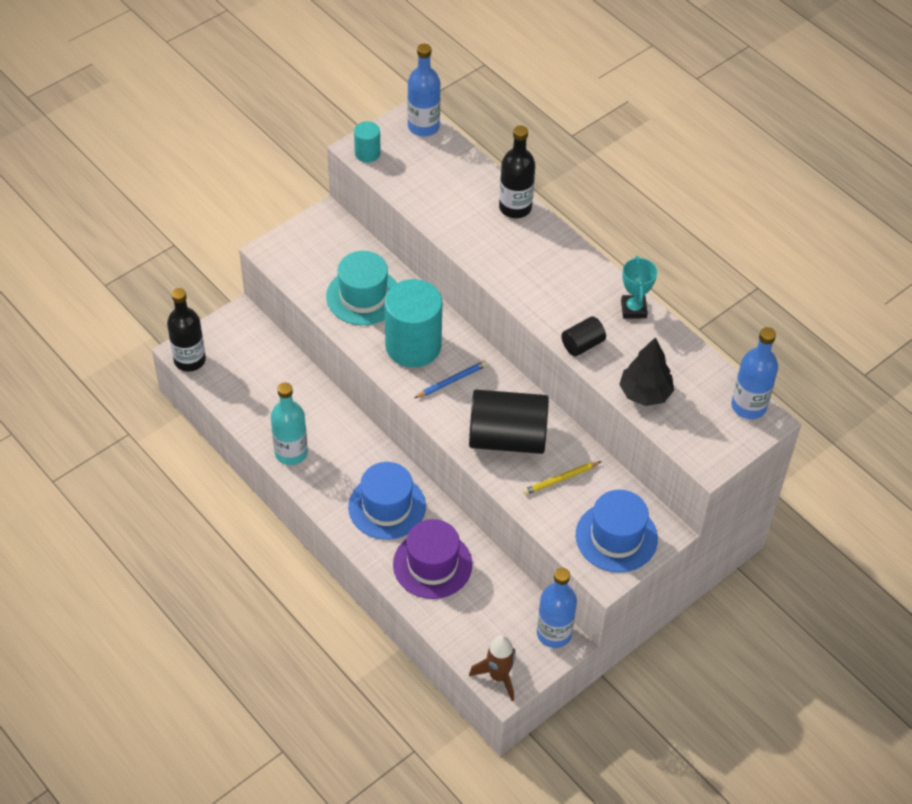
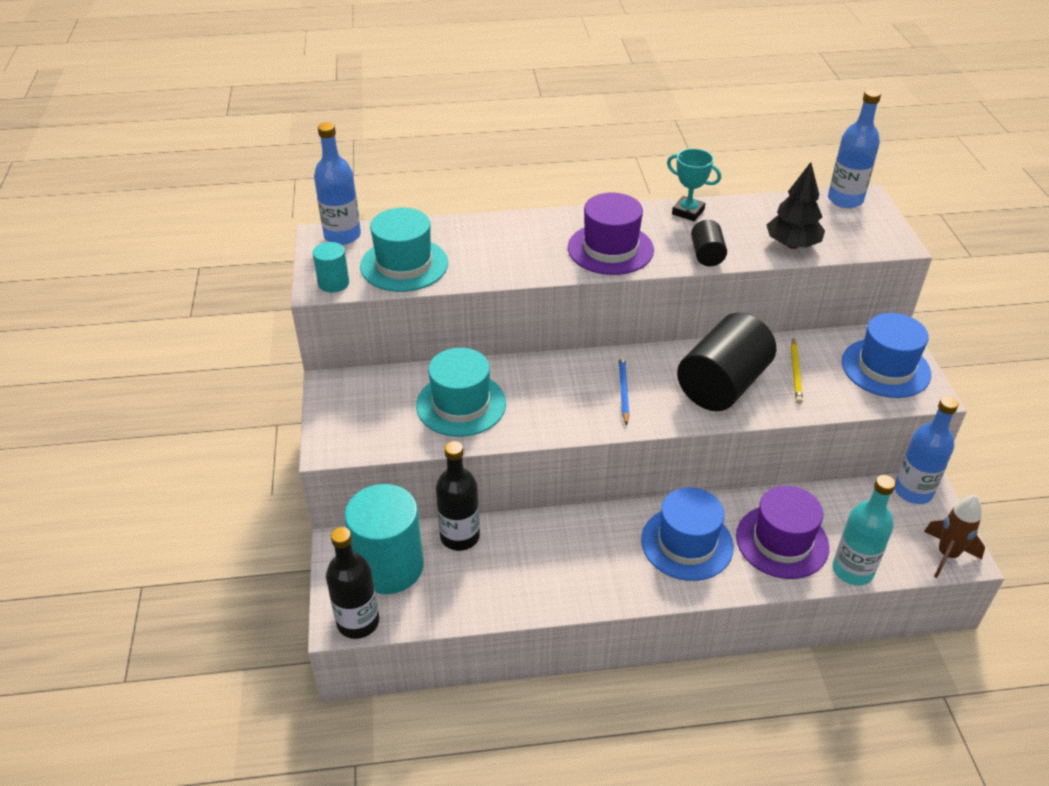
camera: 55 degrees left, 10 degrees down
(291, 452) = (560, 590): turquoise bottle -> turquoise bottle (852, 570)
(413, 346) = (556, 397): turquoise cylinder -> turquoise cylinder (389, 566)
(419, 178) = (404, 265): none -> turquoise hat
(515, 207) = (504, 225): black bottle -> black bottle (460, 536)
(539, 283) = (610, 249): none -> purple hat

